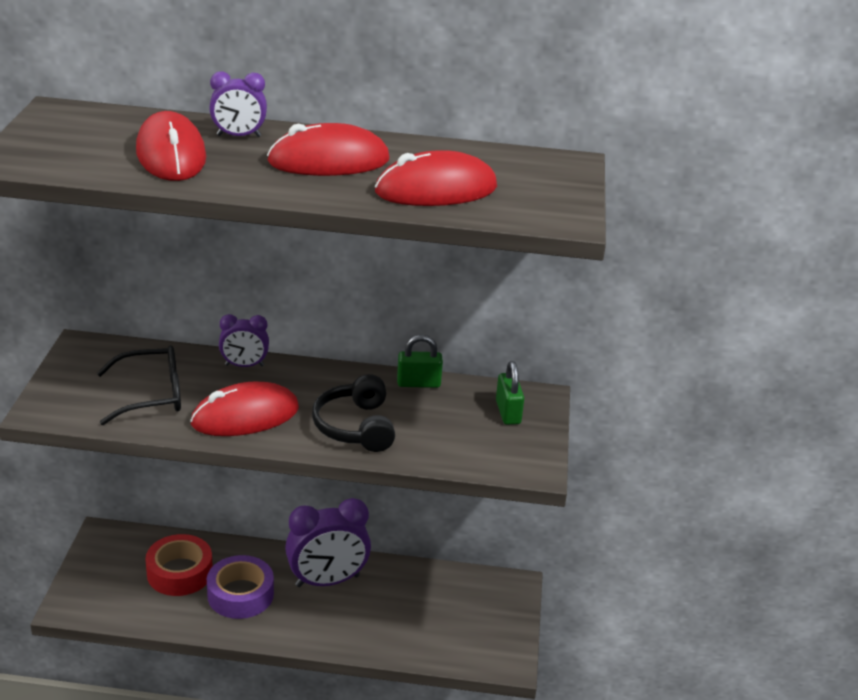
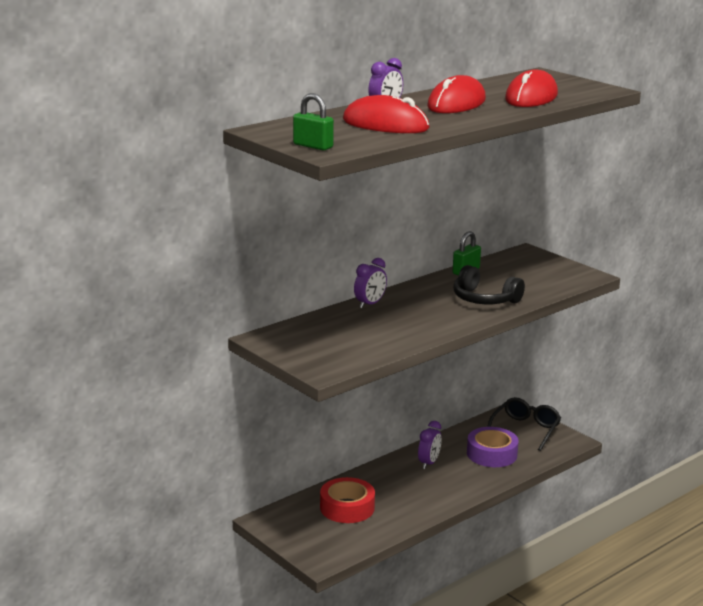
camera: 45 degrees left, 10 degrees down
(152, 395) = (359, 337): black glasses -> black glasses (525, 429)
(240, 594) = (399, 495): purple tape -> purple tape (492, 454)
(245, 416) = (426, 321): red mouse -> none
(327, 581) = (429, 463): purple clock -> purple clock, size x0.54
(508, 412) = (529, 263): green padlock -> green padlock (313, 146)

